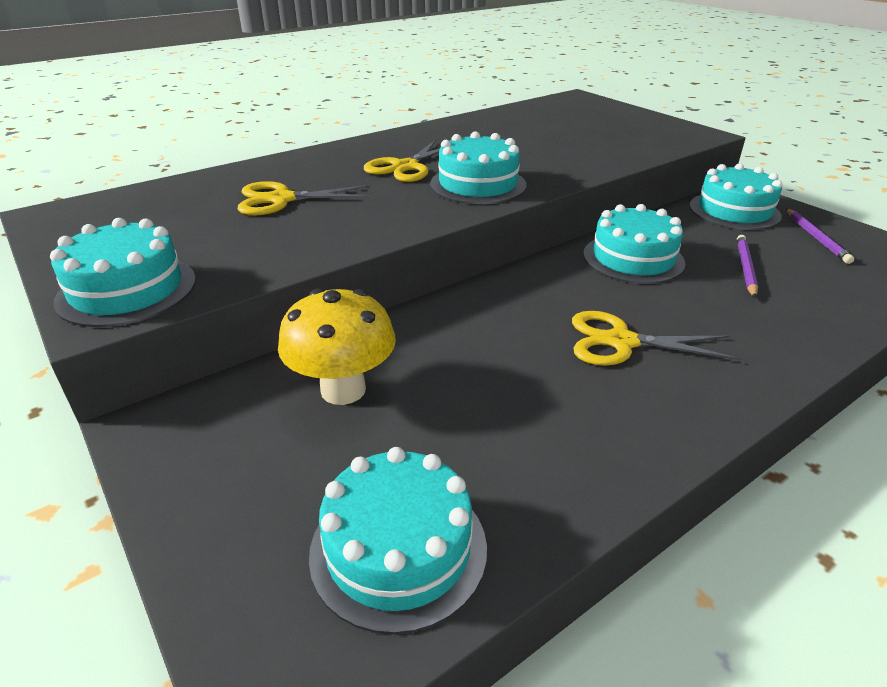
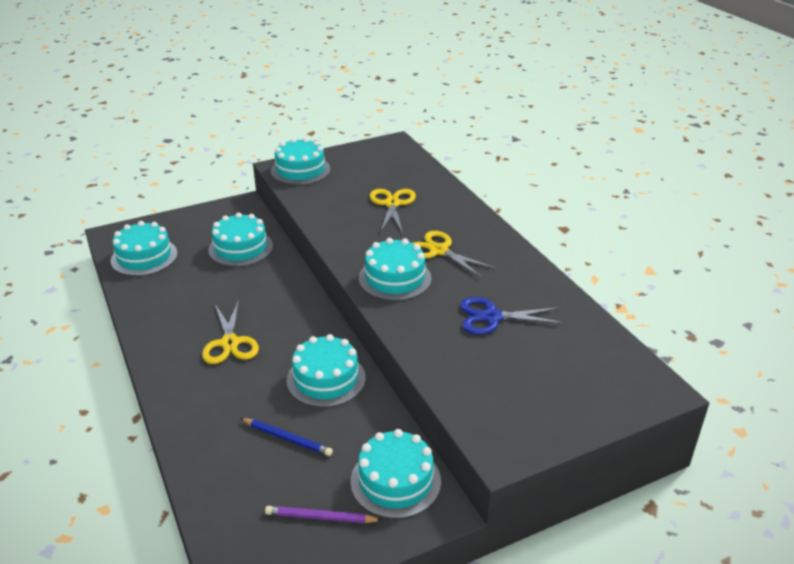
camera: 100 degrees right, 0 degrees up
(343, 389) = (240, 248): yellow mushroom -> turquoise cake
(523, 141) = (492, 317): none -> blue scissors
(621, 342) = (230, 343): yellow scissors -> yellow scissors turned 150 degrees clockwise
(745, 268) = (287, 438): purple pencil -> blue pencil

